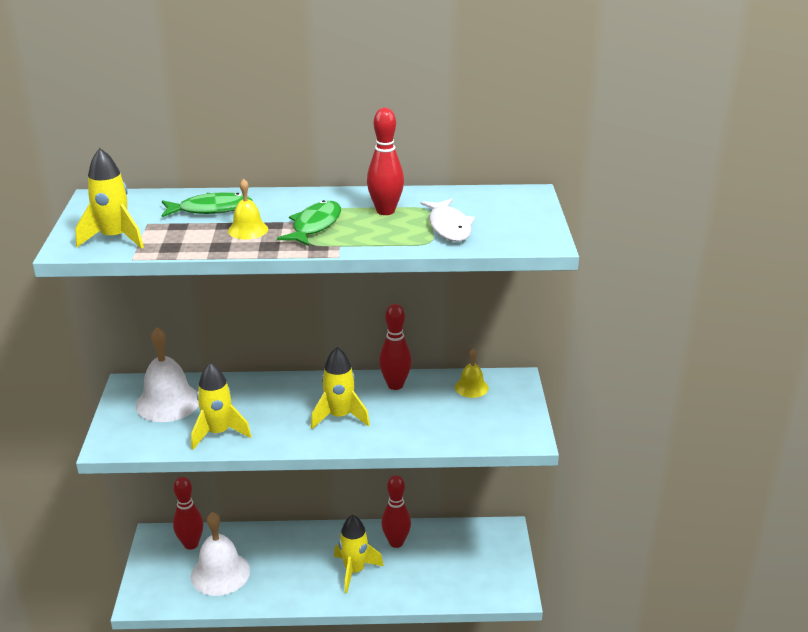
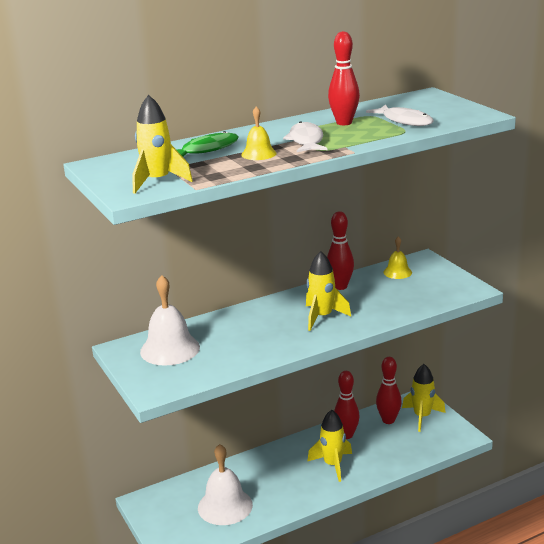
camera: 25 degrees left, 5 degrees down
(191, 544) = (179, 495): red bowling pin -> red bowling pin (388, 420)
(218, 433) = (238, 355): yellow rocket -> yellow rocket (422, 417)
(314, 226) = (306, 141): green fish -> white fish

